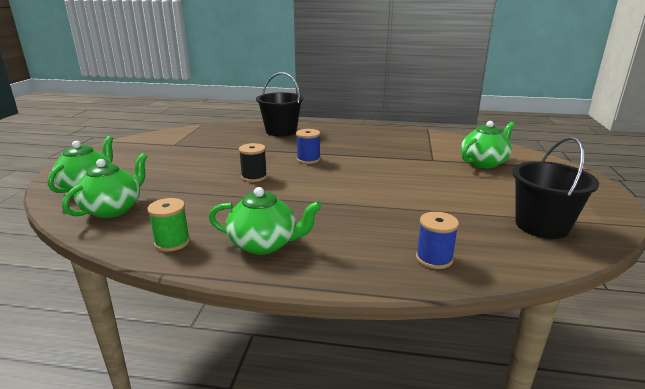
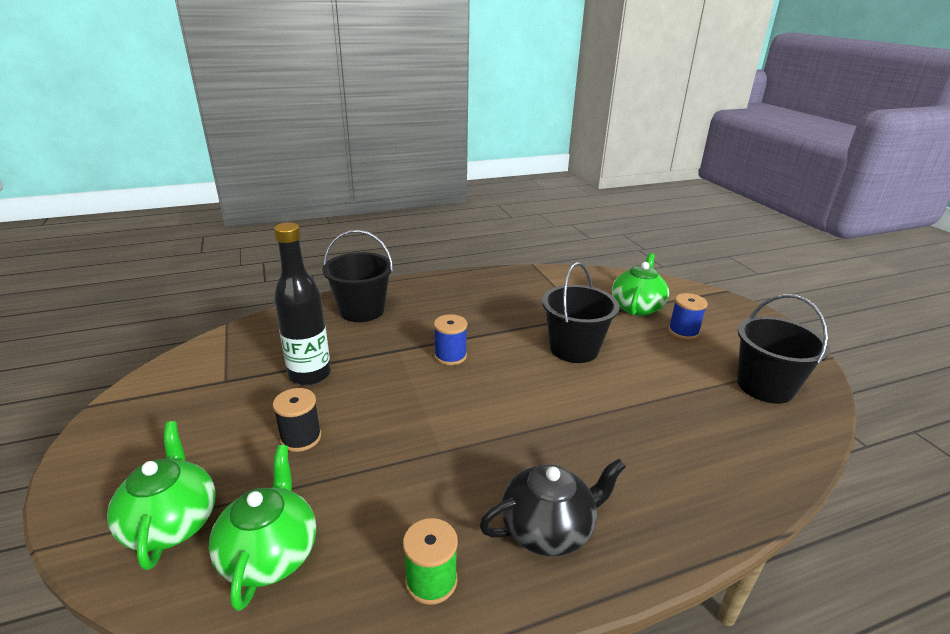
camera: 30 degrees left, 5 degrees up
(218, 151) = (310, 374): none -> black bottle
(254, 177) = (413, 411): black spool -> black spool (301, 438)
(264, 244) = (548, 529): green teapot -> black teapot
(399, 173) = (574, 349): none -> black bucket
(434, 258) = (728, 473): blue spool -> blue spool (683, 331)

